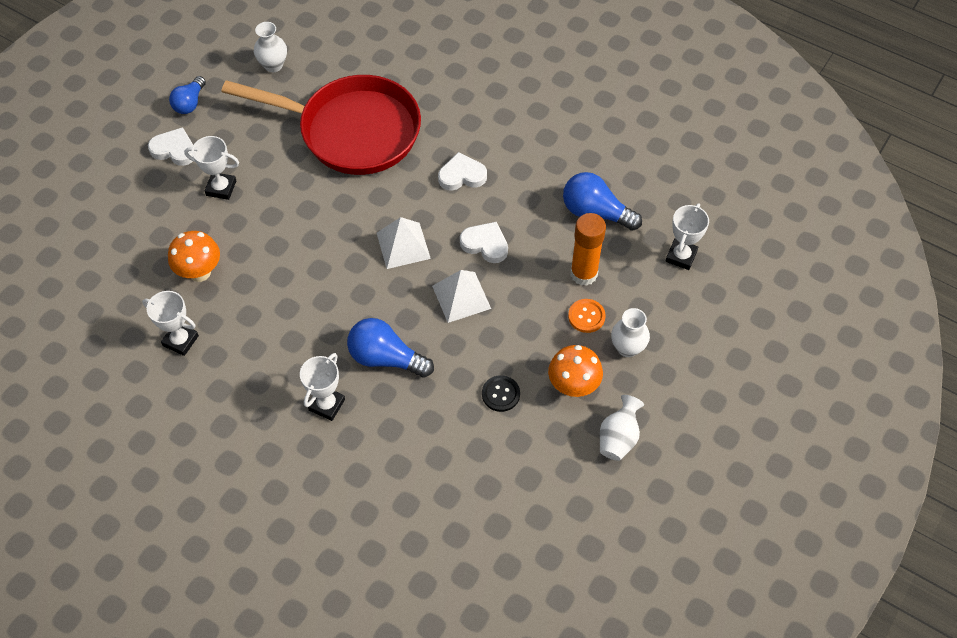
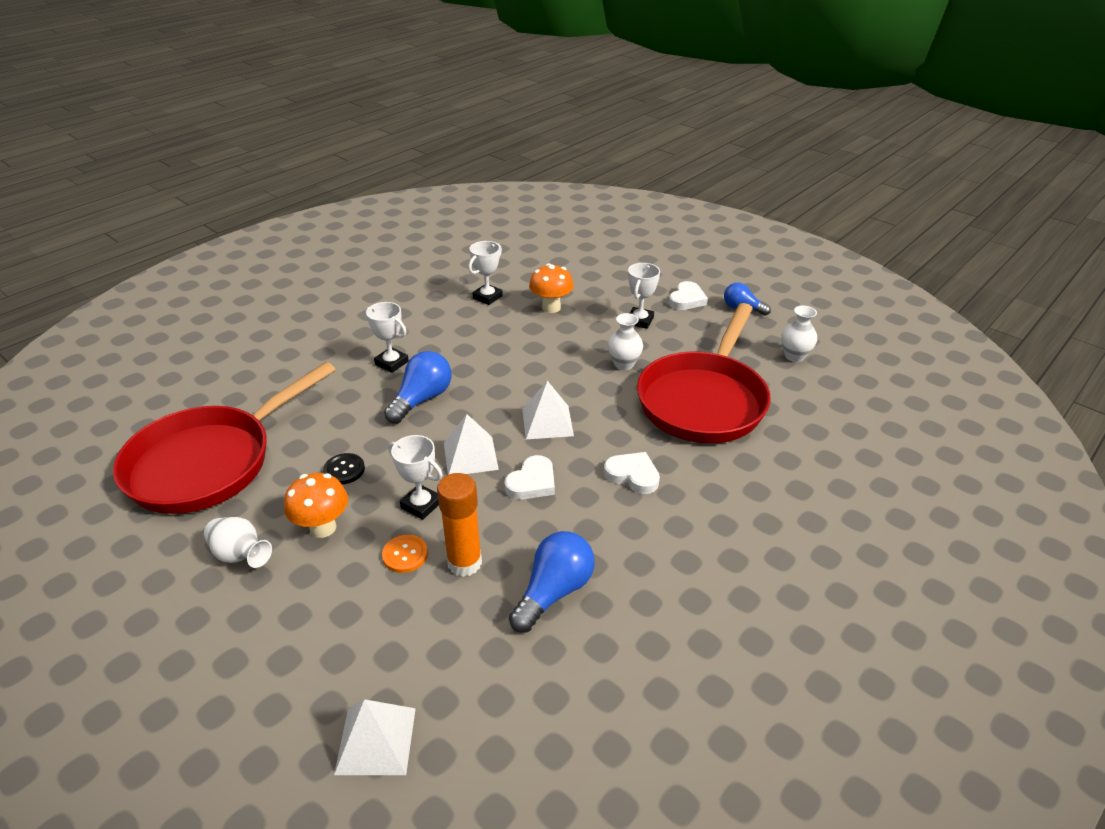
camera: 100 degrees right, 20 degrees down
(462, 175) = (632, 475): white heart -> white heart turned 60 degrees counterclockwise
(514, 519) = (210, 462): none -> red pan
(627, 348) = (346, 586): white vase -> white vase (624, 364)
(681, 256) = (457, 676): white trophy -> white trophy (421, 505)
(739, 290) = (376, 740): none -> white pyramid

